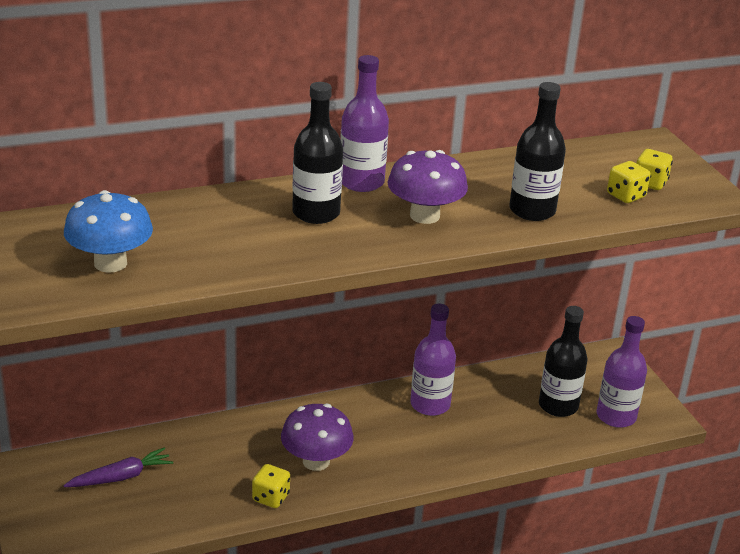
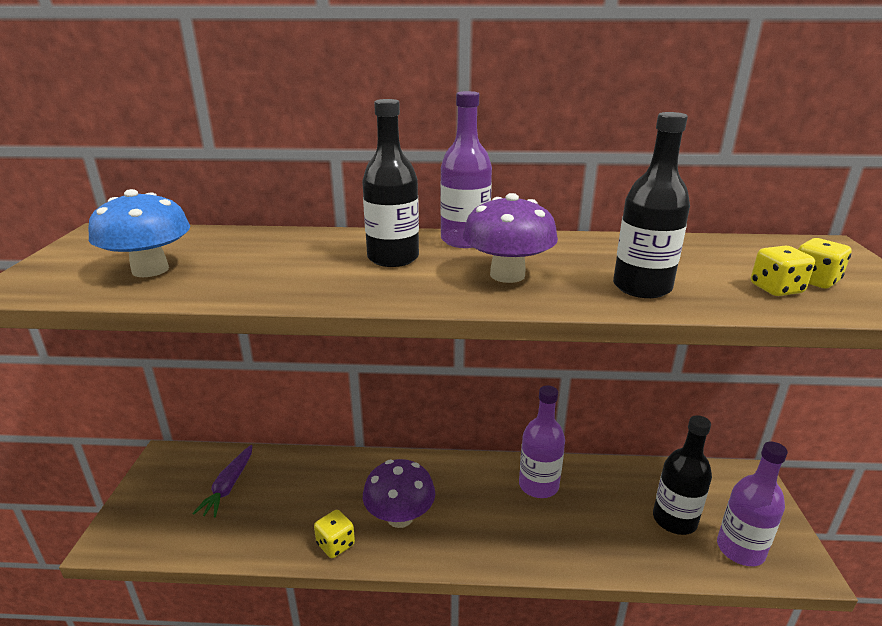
camera: 25 degrees right, 5 degrees down
(121, 477) = (228, 486): purple carrot -> purple carrot turned 105 degrees clockwise

